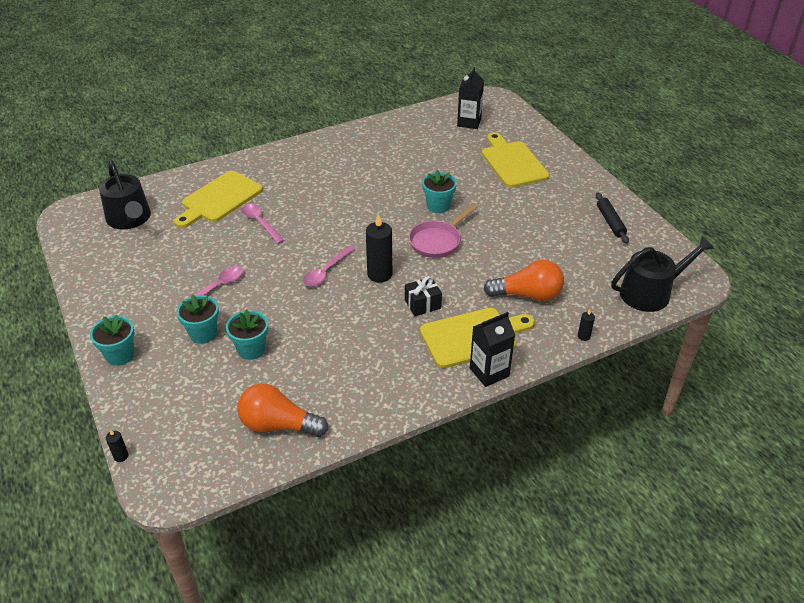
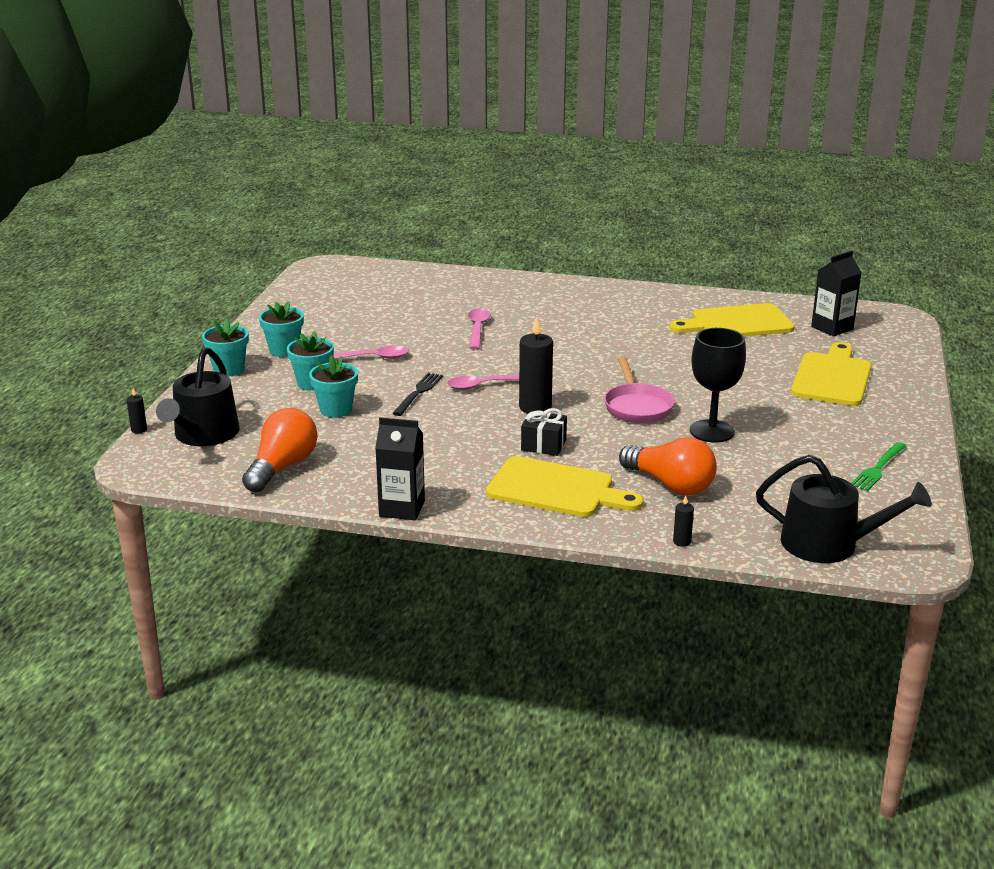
camera: 40 degrees right, 15 degrees down
(130, 219) = (367, 286): black watering can -> black watering can (203, 435)
(219, 199) = (466, 299): yellow cutting board -> yellow cutting board (737, 323)
(278, 425) = (282, 467): orange light bulb -> orange light bulb turned 60 degrees clockwise
(289, 302) = (418, 392): none -> black fork
(437, 241) = (637, 406): pink pan -> pink pan turned 90 degrees counterclockwise
(438, 206) = (682, 381): turquoise flower pot -> turquoise flower pot (284, 350)
(489, 372) = (531, 521): black carton -> black carton (402, 508)
(500, 239) = (712, 431): none -> black goblet
(610, 222) = (878, 468): black rolling pin -> green fork

